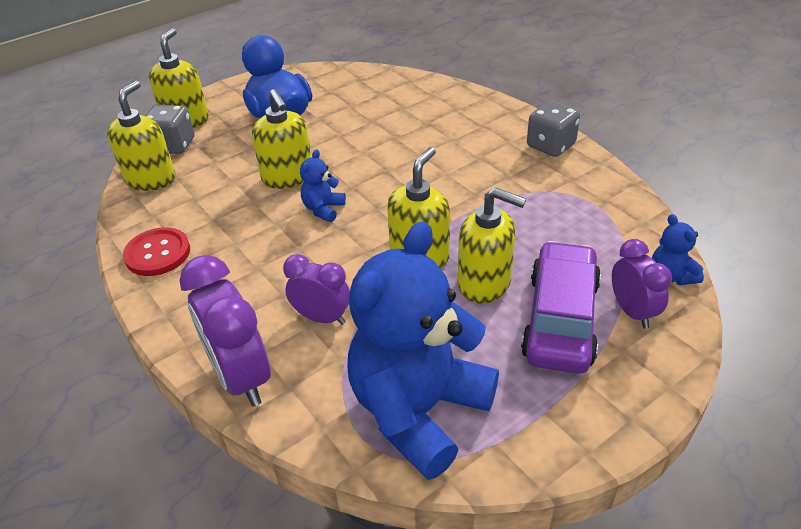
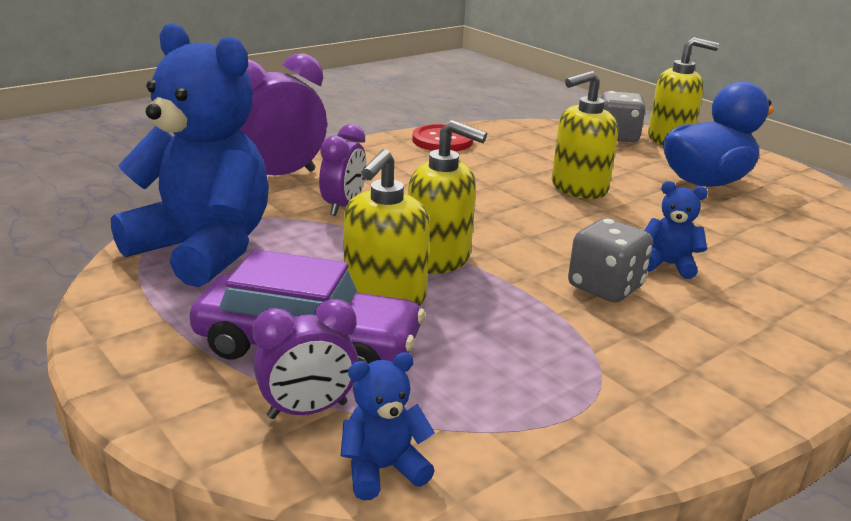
camera: 85 degrees right, 15 degrees down
(151, 179) = (555, 132): yellow soap dispenser -> none
(323, 209) = (521, 206): blue teddy bear -> blue teddy bear (668, 265)
(550, 146) = (743, 386): grey dice -> grey dice (605, 287)

